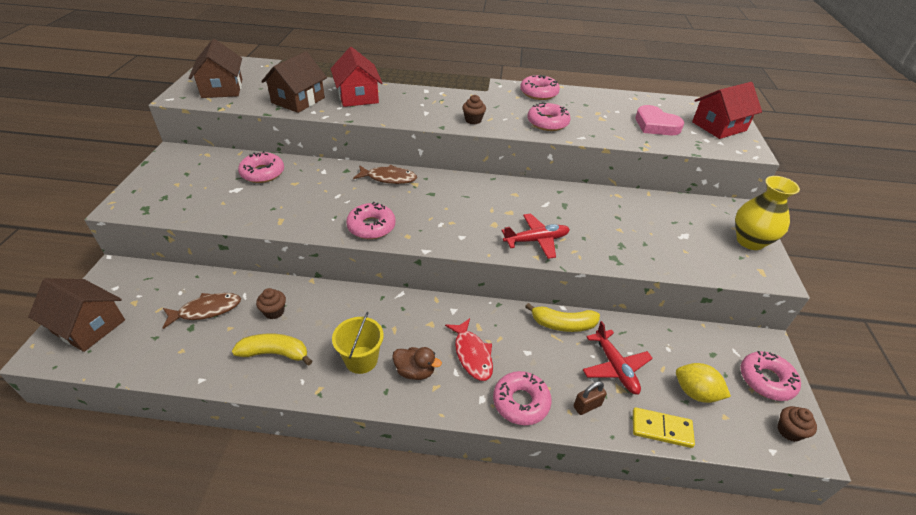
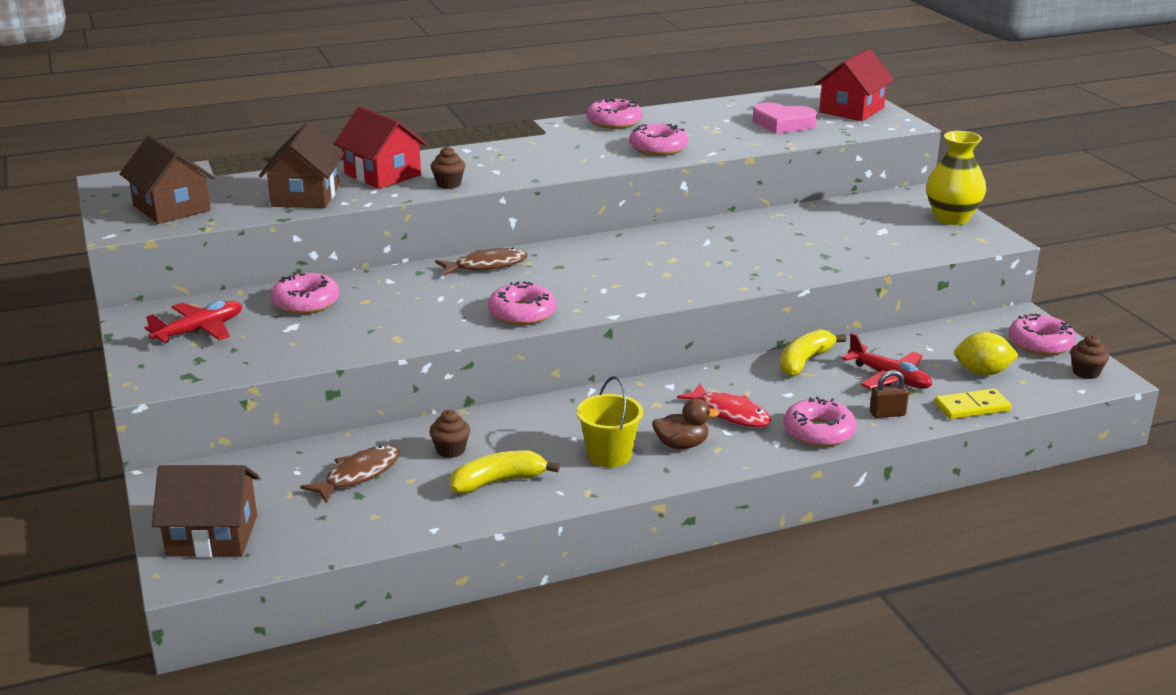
camera: 25 degrees left, 15 degrees down
(473, 120) = (565, 165): brown cupcake -> brown cupcake (448, 184)
(536, 240) = (730, 275): red plane -> red plane (199, 330)
(563, 324) = (804, 361): yellow banana -> yellow banana turned 150 degrees clockwise
(587, 406) = (887, 414): brown padlock -> brown padlock turned 45 degrees clockwise

